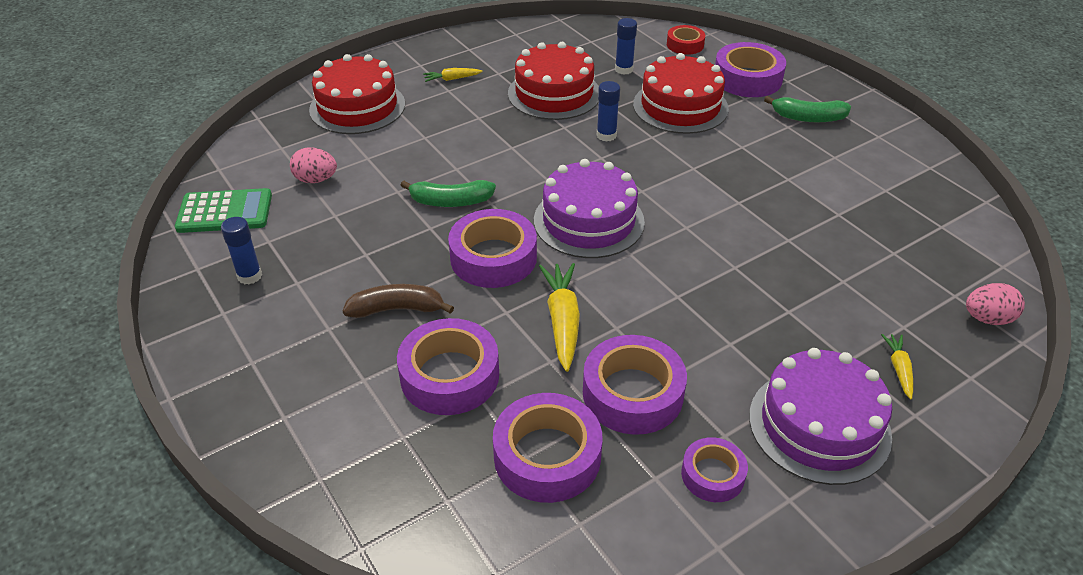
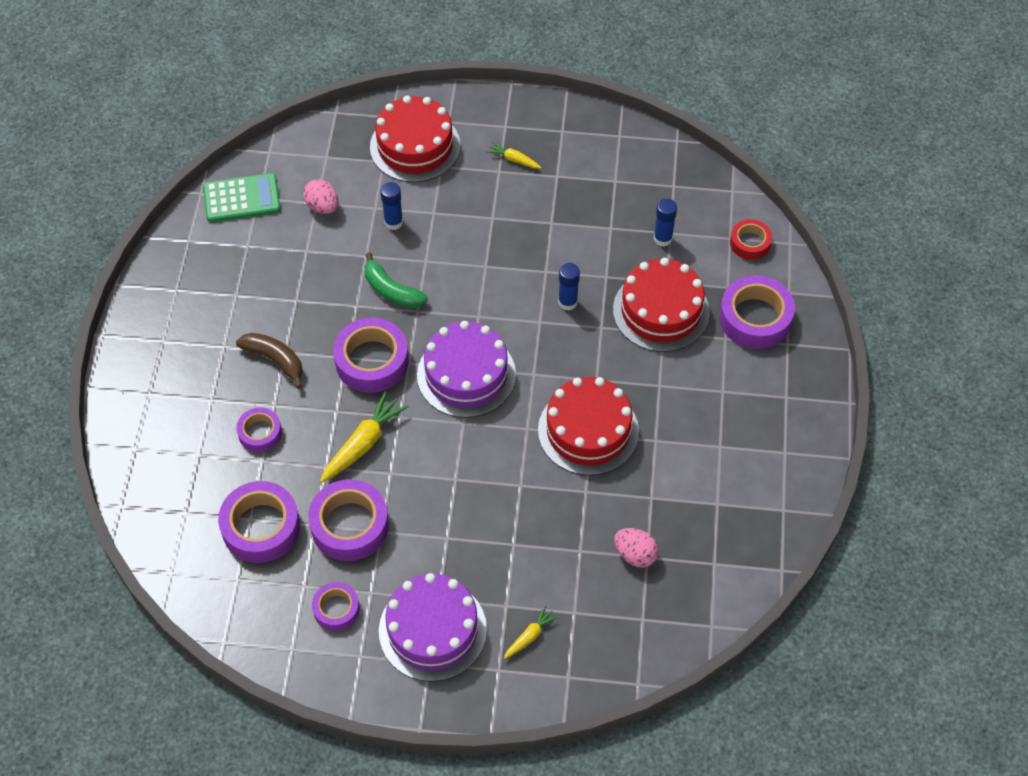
camera: 40 degrees right, 15 degrees up
(225, 212) = (242, 198): green calculator -> green calculator turned 45 degrees counterclockwise
(250, 276) = (213, 269): blue glue stick -> blue glue stick (393, 222)
(449, 375) = (260, 433): purple tape -> purple tape, size x0.58
(554, 93) = (576, 229): red cake -> red cake (588, 430)
(808, 118) = (751, 394): green banana -> none
(987, 319) = (639, 651): pink egg -> pink egg (635, 554)

